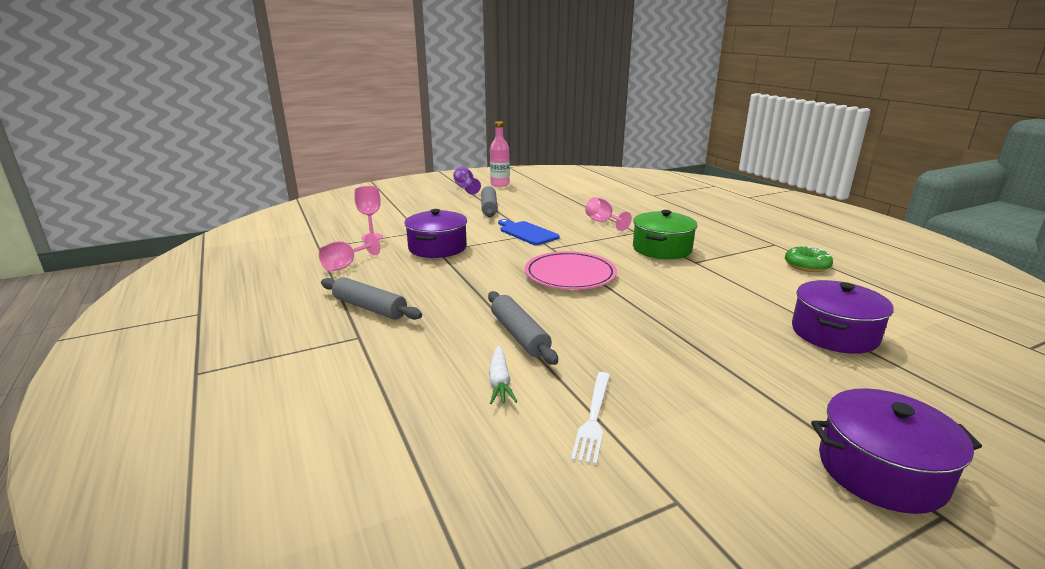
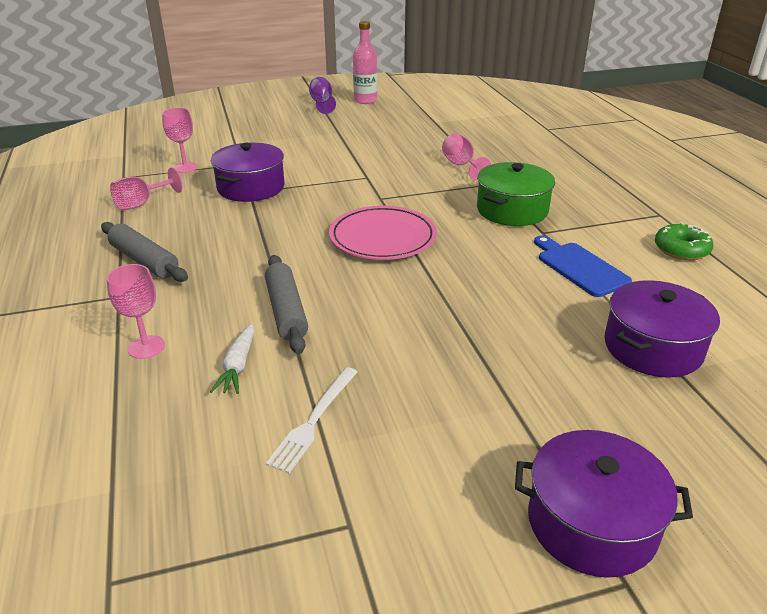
camera: 10 degrees right, 10 degrees up
(405, 375) = (146, 347): none -> pink goblet
(489, 208) = (335, 135): grey rolling pin -> none
(527, 233) = (362, 174): blue cutting board -> blue cutting board (579, 267)

